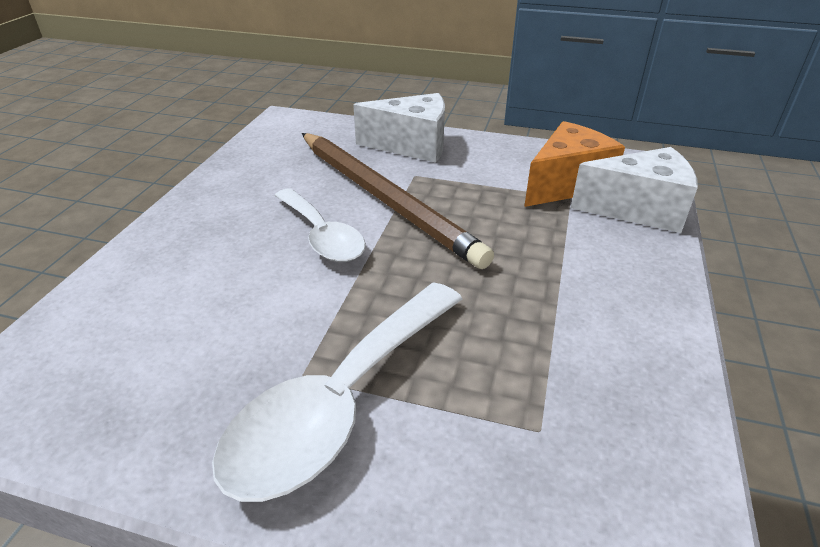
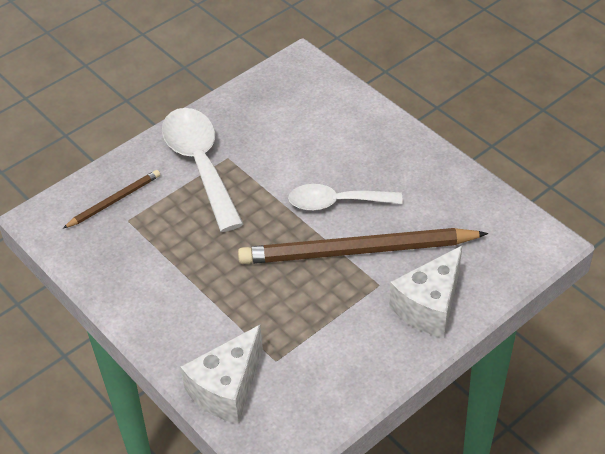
camera: 125 degrees right, 10 degrees up
(522, 480) = (114, 201): none -> brown pencil
(566, 184) = (292, 369): orange cheese -> none

